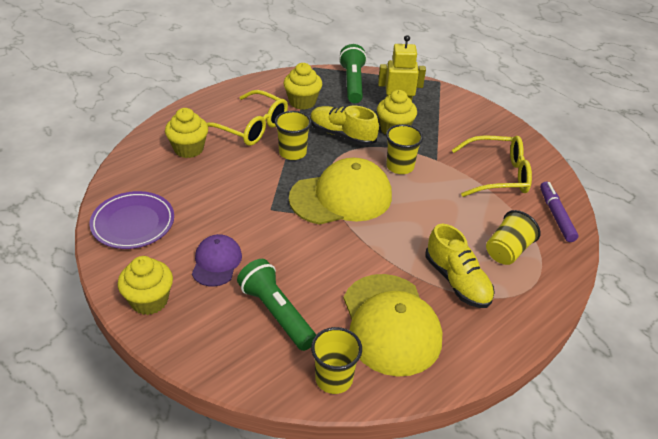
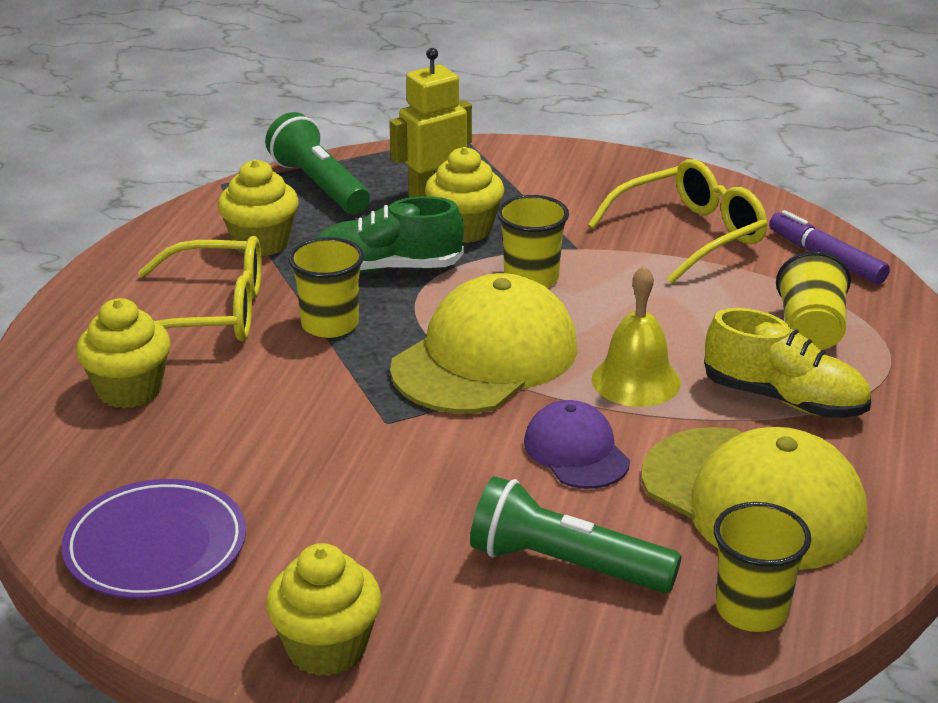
camera: 30 degrees left, 10 degrees down
(216, 262) = (381, 538): purple cap -> purple cap (576, 451)
(342, 135) = (387, 268): yellow shoe -> green shoe
(396, 239) = (636, 380): none -> yellow bell

